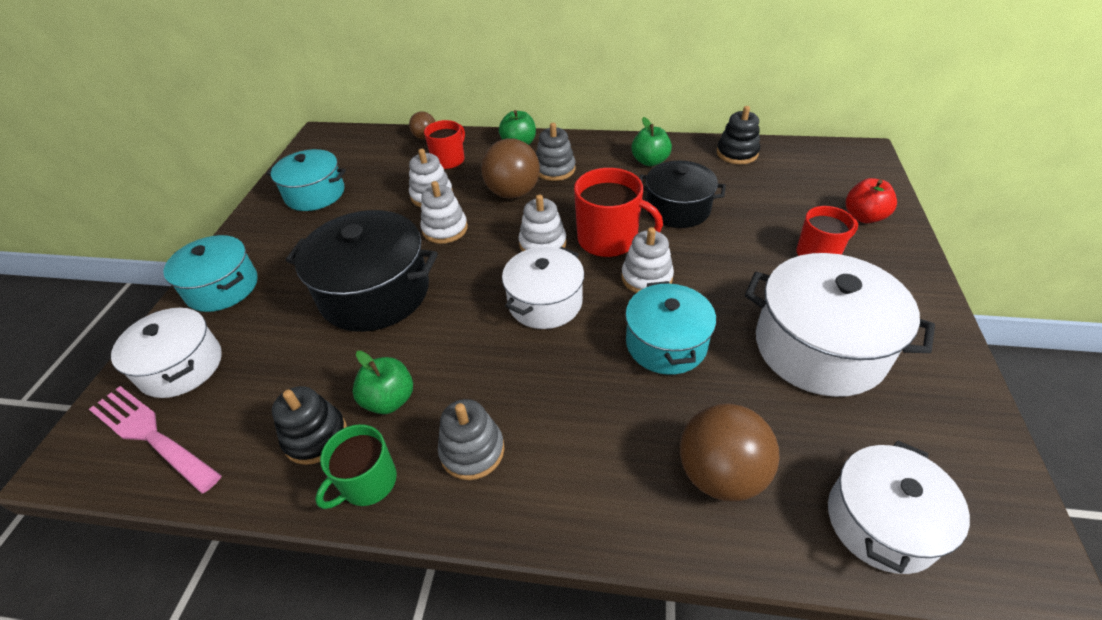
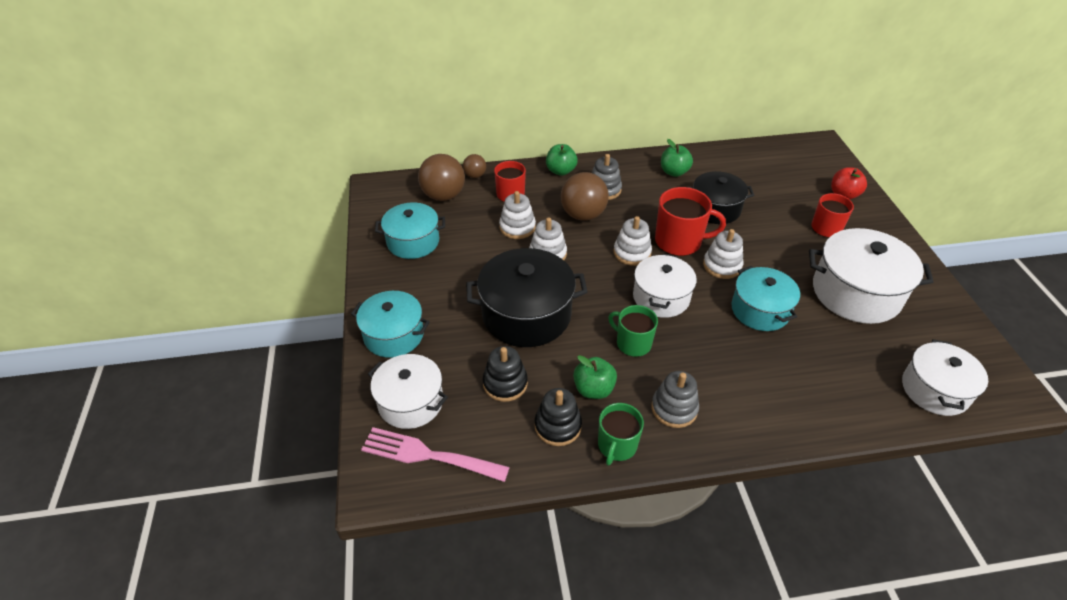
camera: 20 degrees left, 0 degrees up
(474, 352) = (633, 343): none -> green mug
(720, 474) = (835, 385): brown ball -> brown ball (443, 196)
(737, 153) = (735, 156): black stacking toy -> black stacking toy (505, 383)

